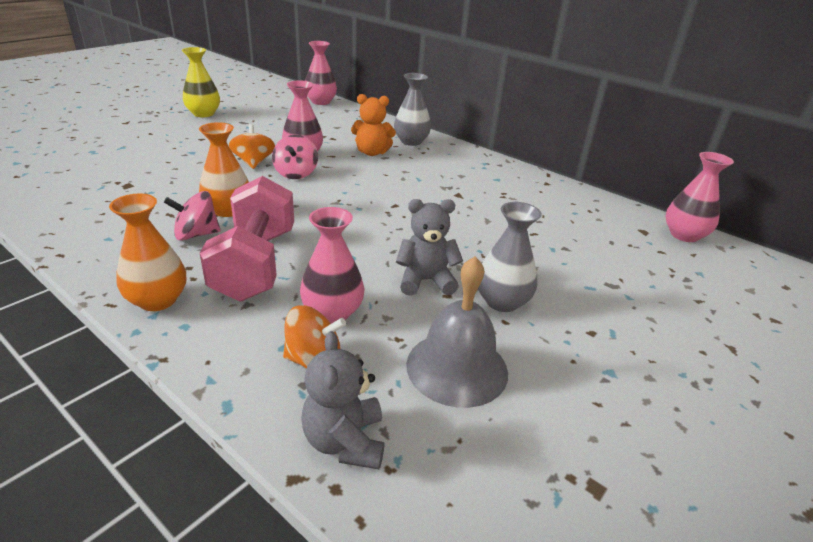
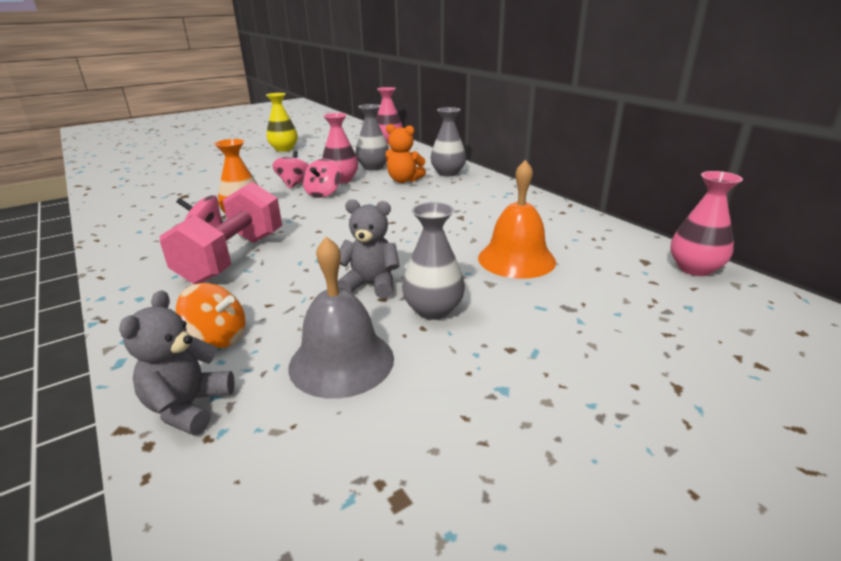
camera: 20 degrees right, 5 degrees down
(158, 300) = (136, 277): orange vase -> none
(254, 162) = (294, 184): orange spinning top -> pink spinning top
(327, 136) = (373, 167): none -> grey vase
(332, 312) = (265, 301): pink vase -> none
(539, 239) = (516, 259): none -> orange bell

